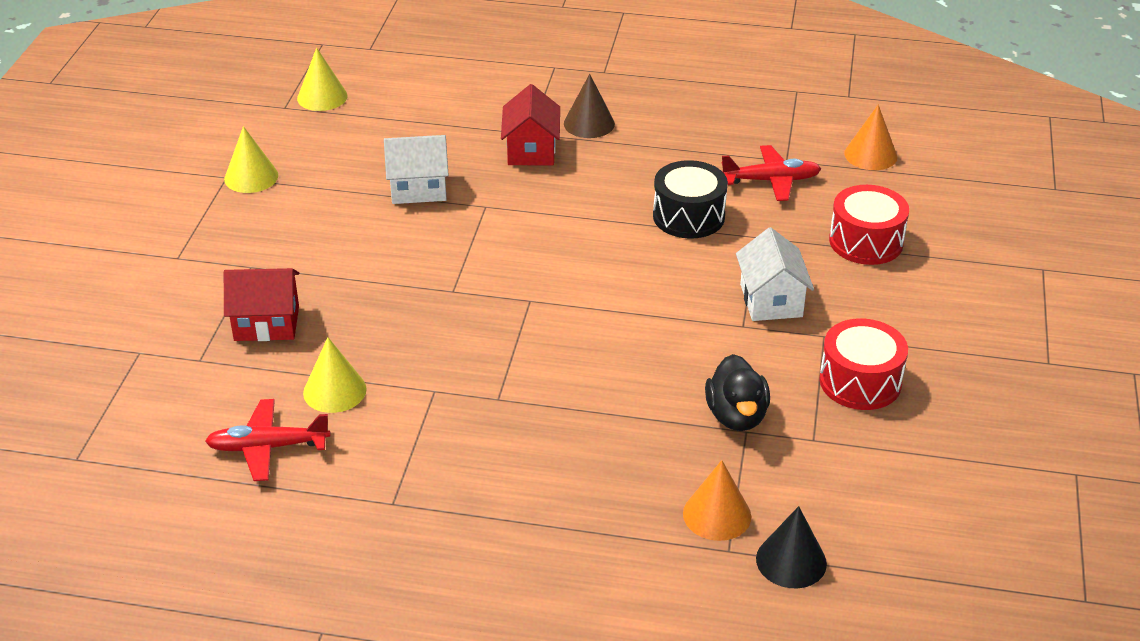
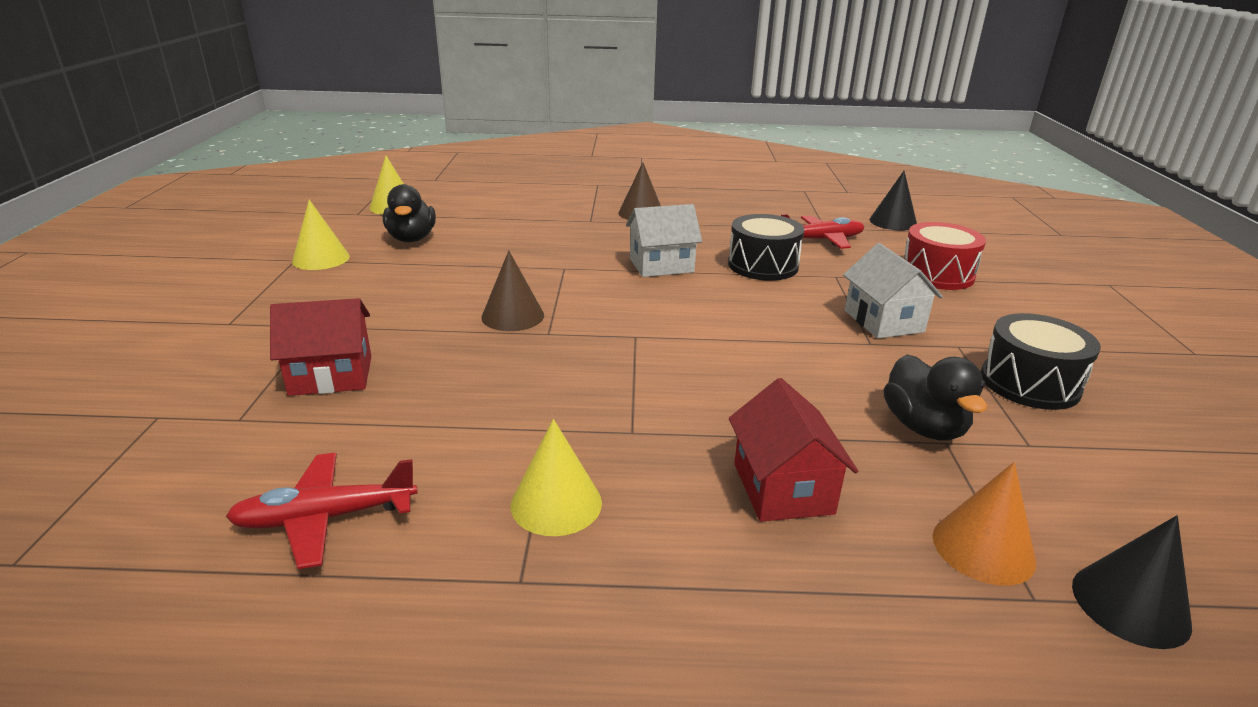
camera: 10 degrees left, 10 degrees down
(334, 391) = (420, 440): yellow cone -> yellow cone (556, 503)
(339, 152) = (412, 239): none -> black duck
(418, 188) = (494, 259): white house -> white house (661, 265)
(425, 267) = (513, 316): none -> brown cone
(531, 150) = (595, 231): red house -> red house (783, 488)
(860, 381) = (1029, 383): red drum -> black drum
(870, 155) = (893, 222): orange cone -> black cone

